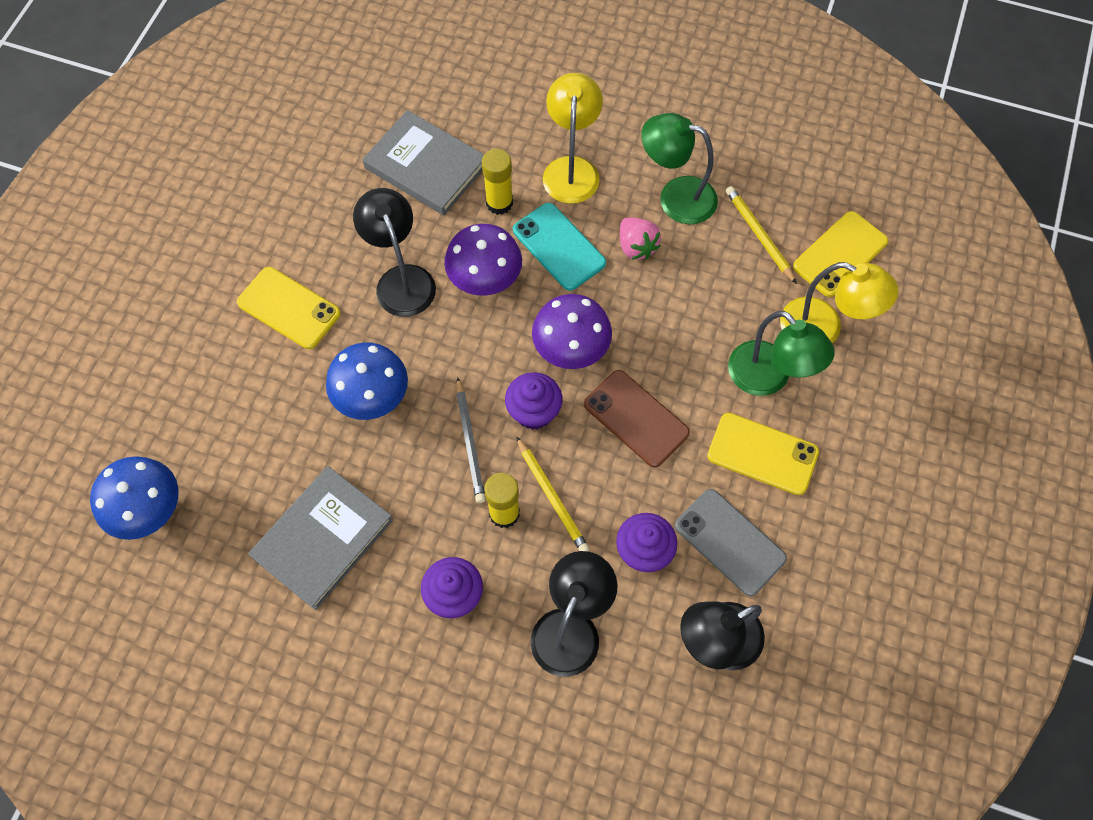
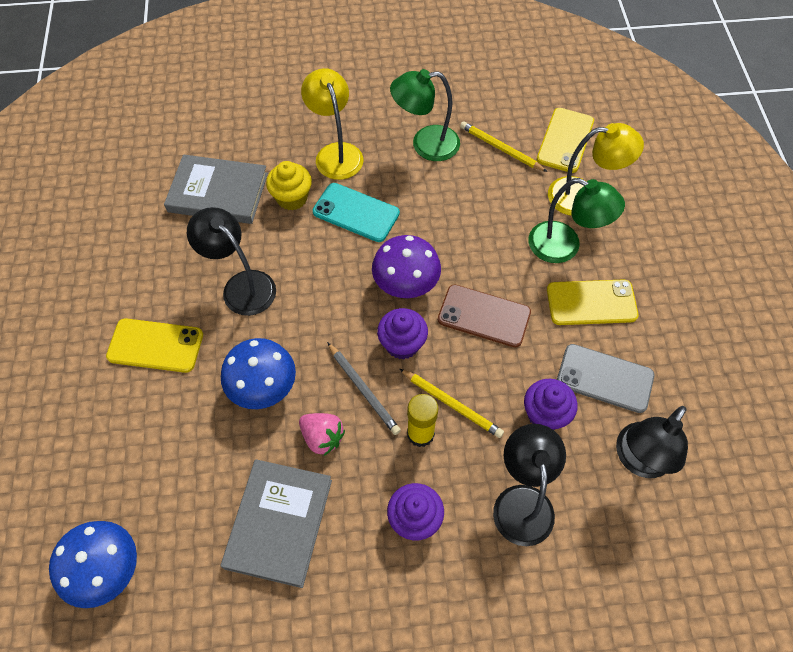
camera: 25 degrees left, 5 degrees down
(485, 279) = (310, 259): purple mushroom -> none
(499, 203) = (292, 198): yellow glue stick -> yellow cupcake
(636, 247) = (415, 190): pink strawberry -> pink strawberry (322, 437)

